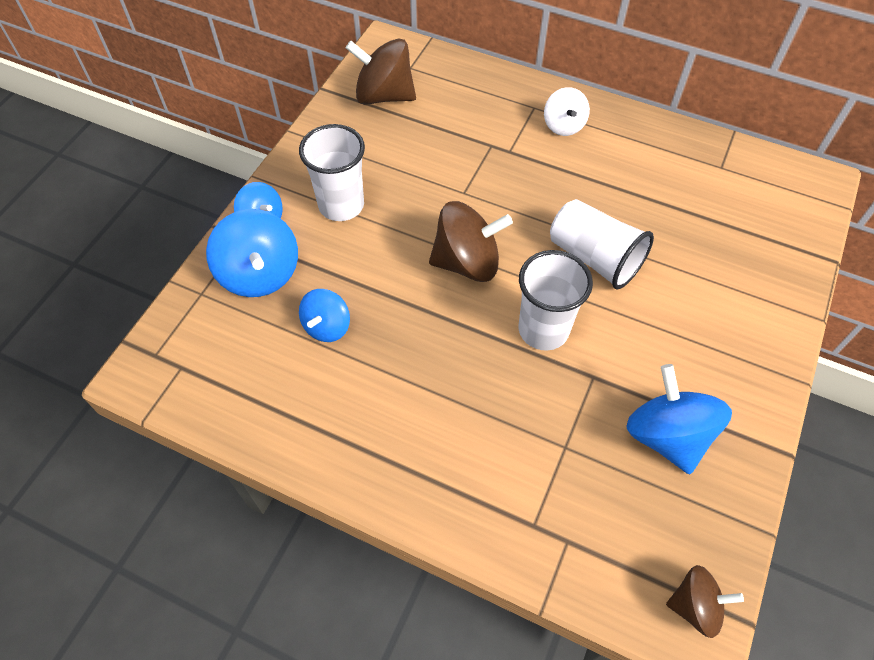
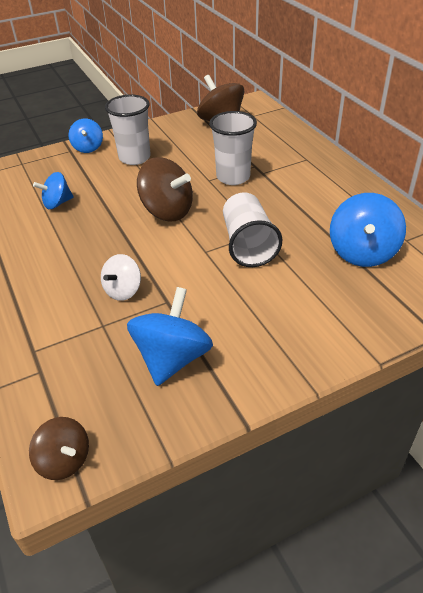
camera: 40 degrees right, 15 degrees down
(260, 274) = (57, 168): blue spinning top -> blue spinning top (362, 252)
(543, 330) = (168, 263): white cup -> white cup (233, 177)
(563, 125) = (314, 174): white spinning top -> white spinning top (123, 290)

